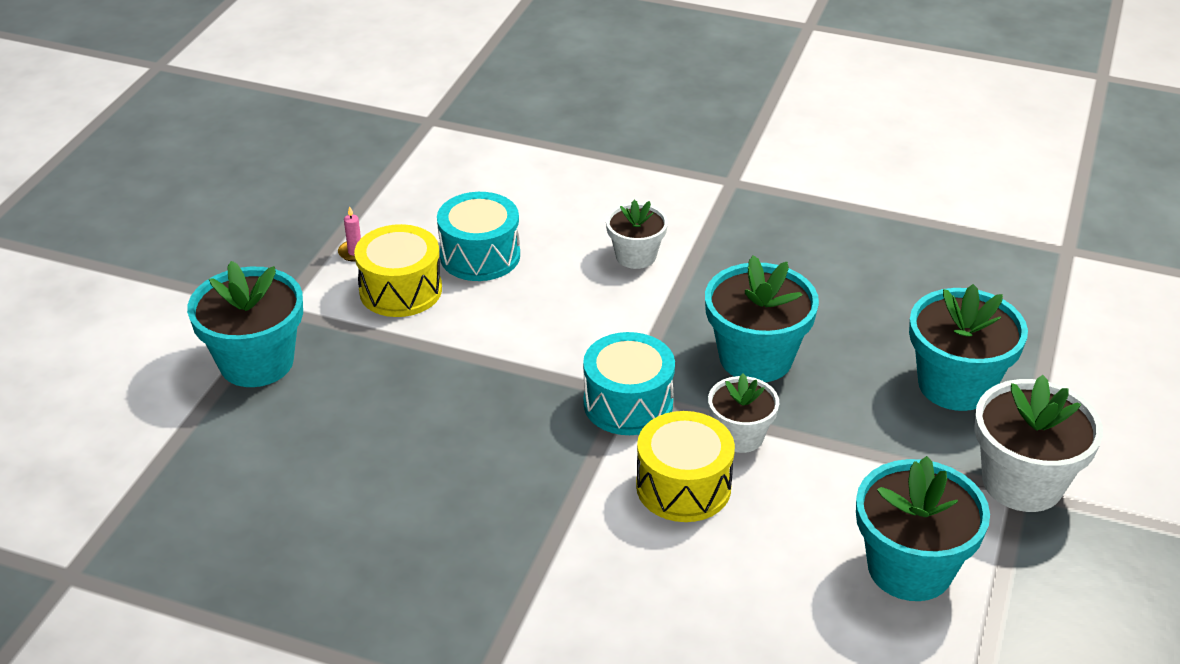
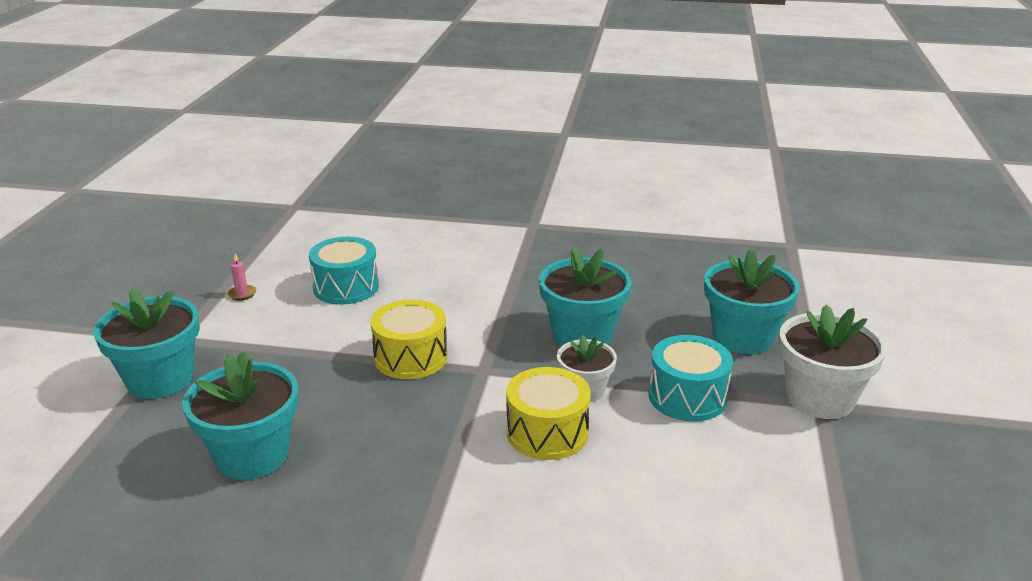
camera: 10 degrees left, 10 degrees down
(400, 290) = (283, 316): yellow drum -> yellow drum (410, 357)
(628, 403) = (486, 376): turquoise drum -> turquoise drum (687, 396)
(636, 256) = (471, 276): white flower pot -> none
(910, 568) = (754, 472): turquoise flower pot -> turquoise flower pot (252, 455)

